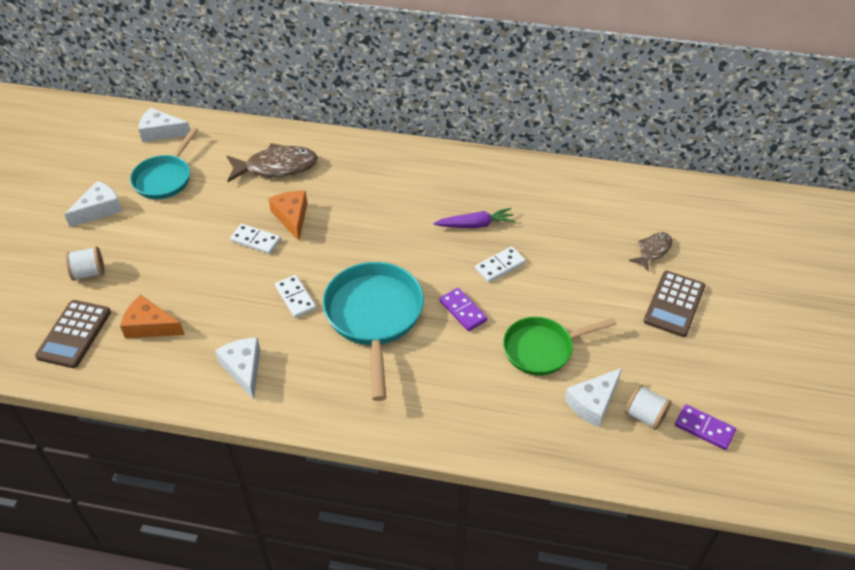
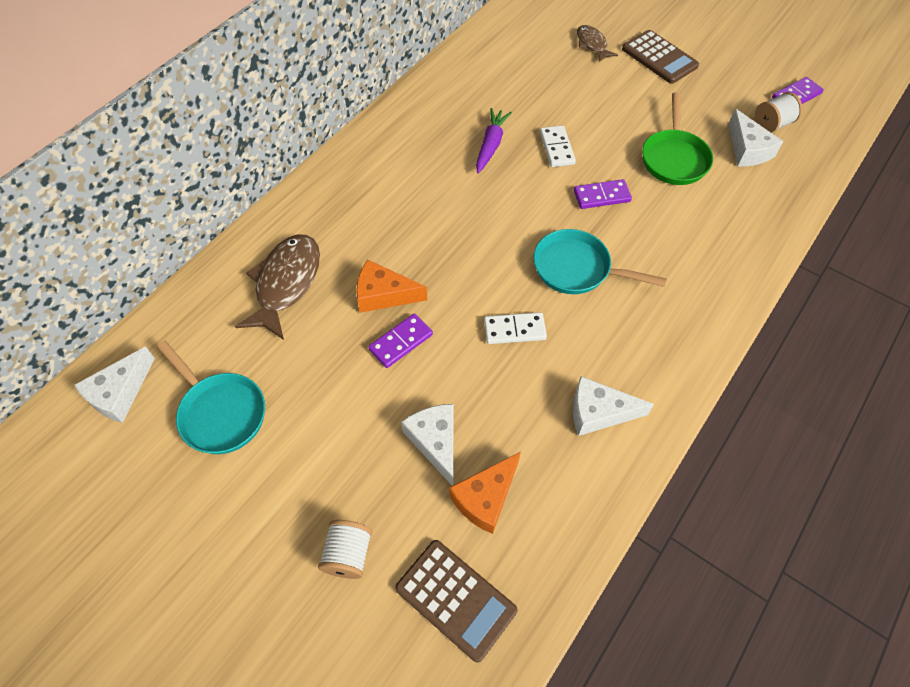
camera: 65 degrees left, 10 degrees up
(99, 209) = (227, 512): white cheese -> white cheese (435, 442)
(255, 240) = (401, 342): white domino -> purple domino
(374, 317) = (576, 268): turquoise pan -> turquoise pan, size x0.66

